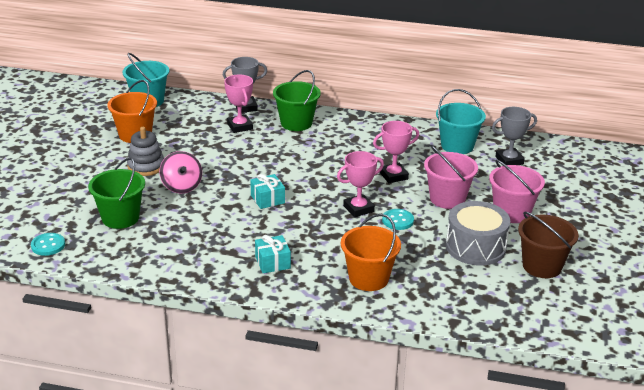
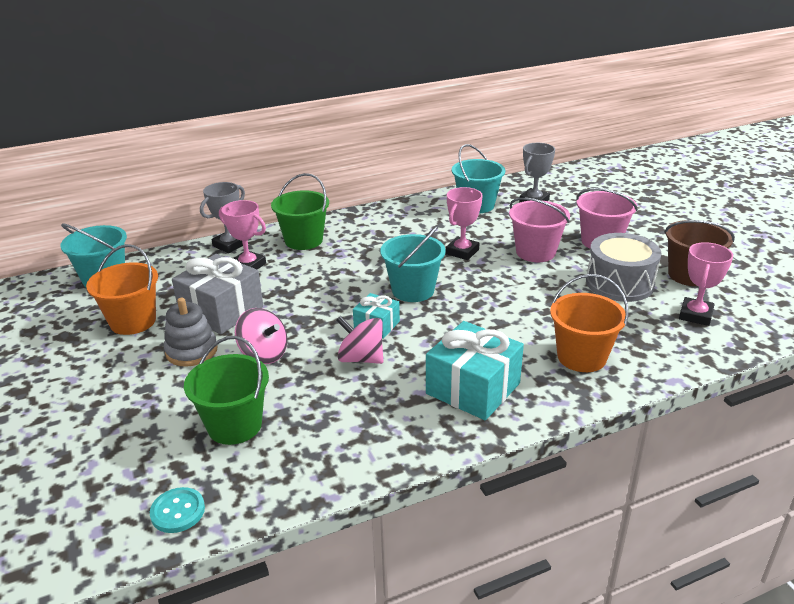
camera: 35 degrees left, 0 degrees up
(189, 149) = (221, 311): none -> grey gift
(232, 214) = (361, 358): none -> pink spinning top
(272, 262) = (473, 388): turquoise gift -> turquoise gift, size x1.82
(321, 187) = (413, 290): none -> turquoise bucket
(358, 209) = (475, 295): pink trophy -> pink trophy (695, 315)
(398, 220) = (524, 290): turquoise button -> none

